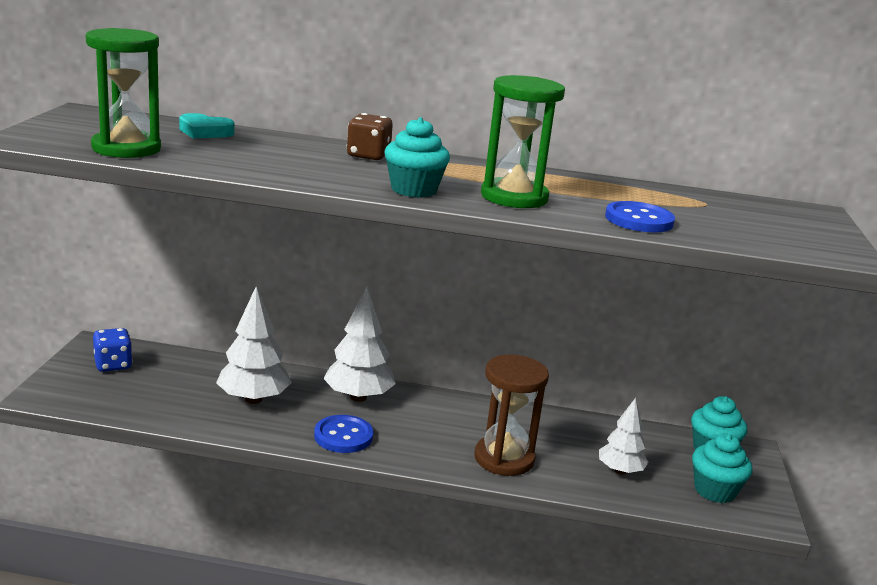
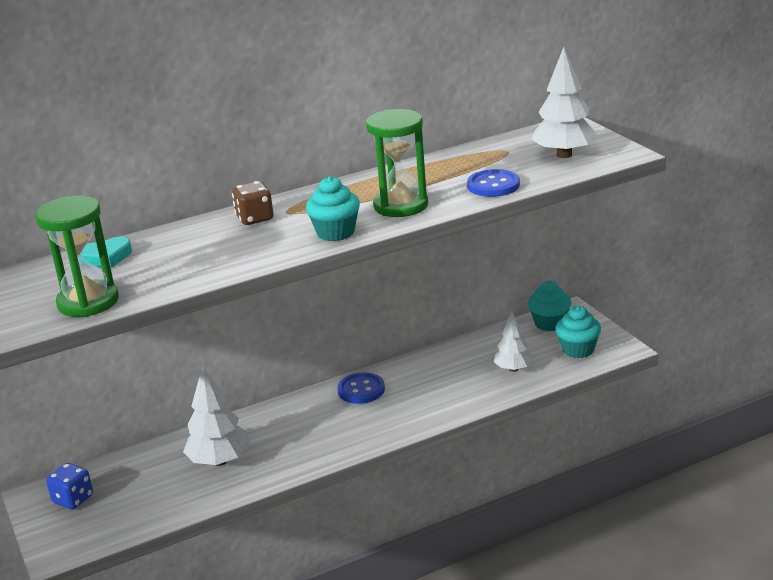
camera: 30 degrees left, 5 degrees up
(343, 436) = (318, 449): blue button -> blue button (361, 390)
(358, 397) = (290, 416): white tree -> white tree (564, 155)
(504, 458) = (437, 402): brown hourglass -> none

